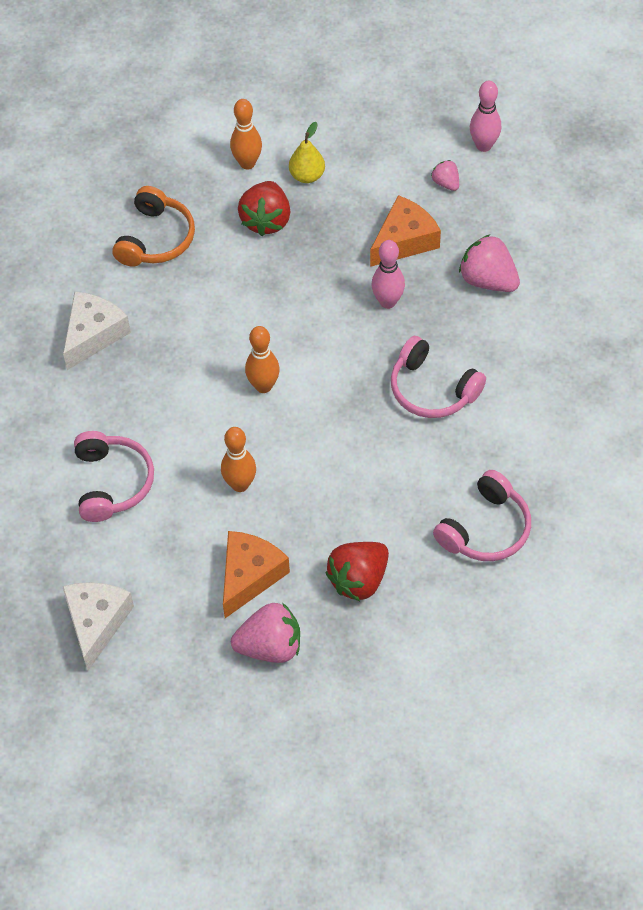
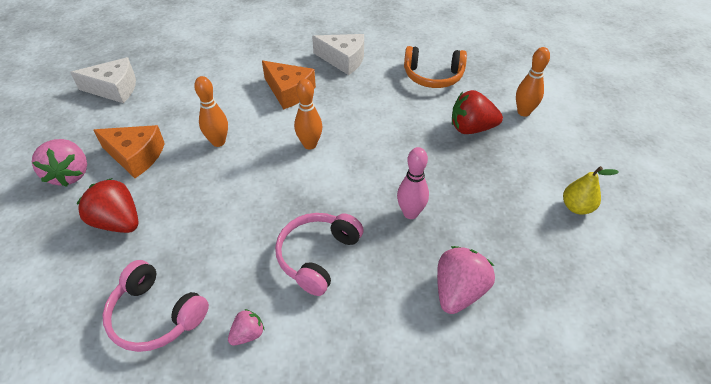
camera: 80 degrees right, 10 degrees down
(112, 482) = (224, 82): pink headphones -> none
(307, 176) = (528, 147): yellow pear -> yellow pear (576, 207)
(404, 240) = (484, 218): orange cheese -> orange cheese (289, 92)
(446, 183) = (567, 244): pink strawberry -> pink strawberry (248, 334)
(484, 145) = (632, 272): pink bowling pin -> none

